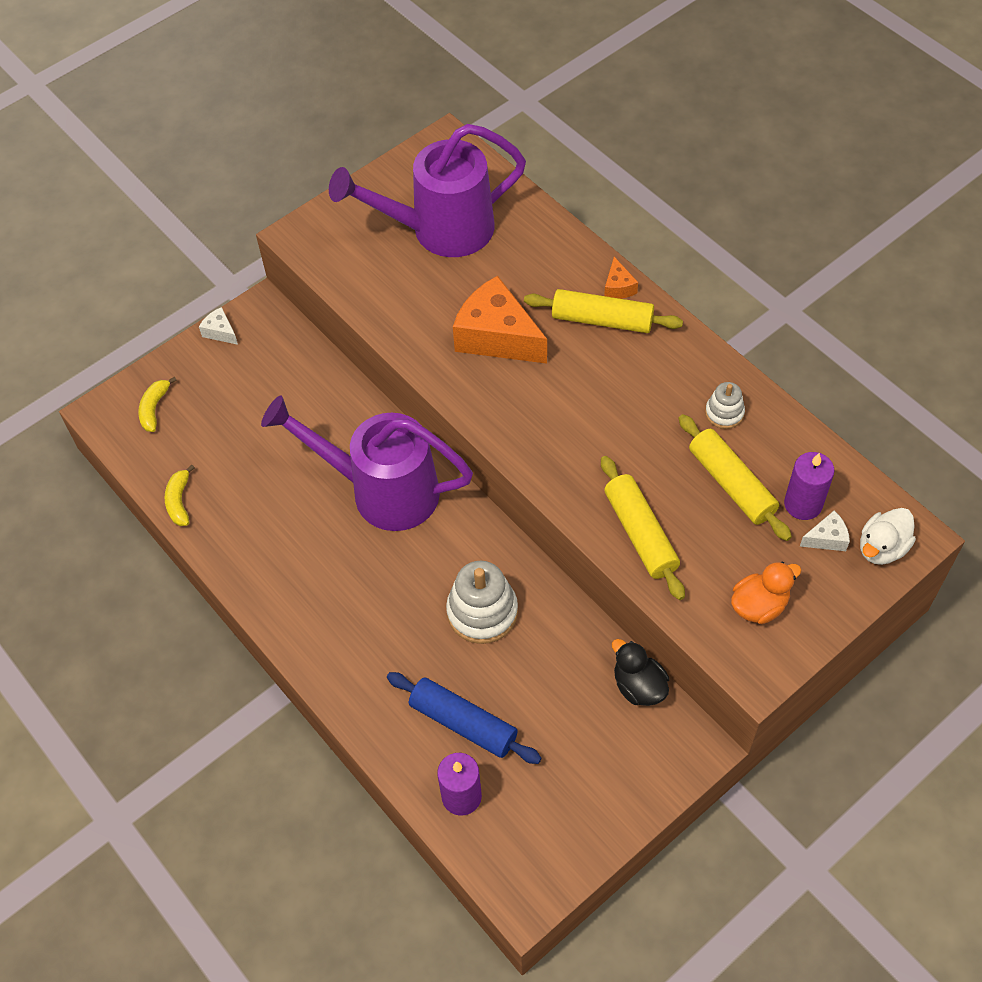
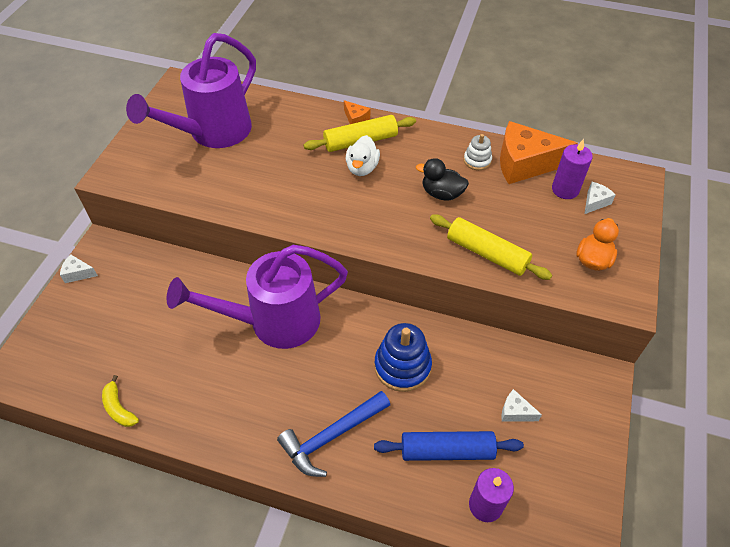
camera: 35 degrees left, 5 degrees down
(154, 408) = (55, 350): yellow banana -> none
(359, 643) = (331, 436): none -> blue hammer
(482, 612) = (402, 366): white stacking toy -> blue stacking toy
(497, 336) = (299, 179): orange cheese -> orange cheese (524, 164)
(566, 727) = (515, 412): none -> white cheese
(638, 686) = (538, 358): black duck -> black duck (441, 193)
(731, 484) = (515, 198): yellow rolling pin -> none
(881, 548) = (628, 192): white duck -> white duck (362, 168)

